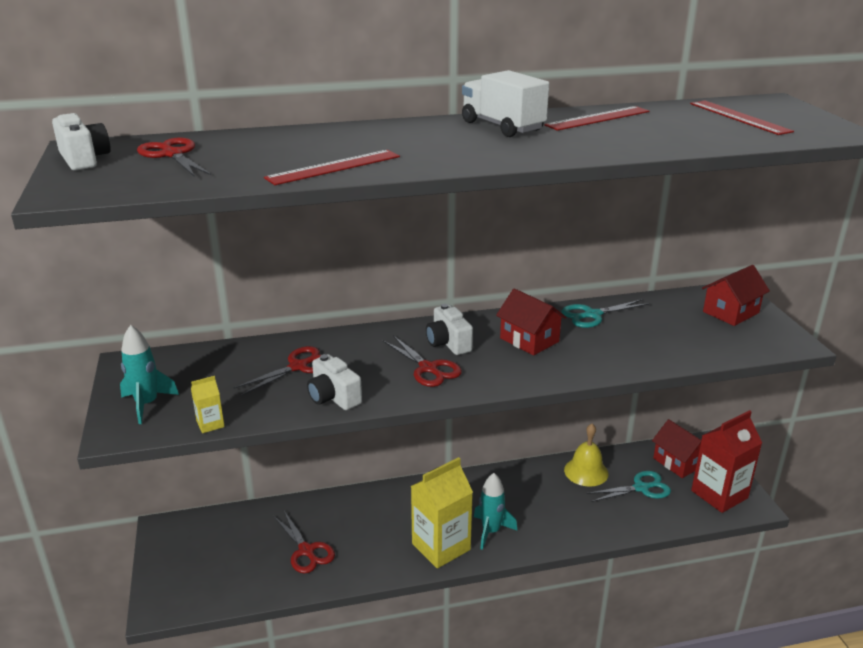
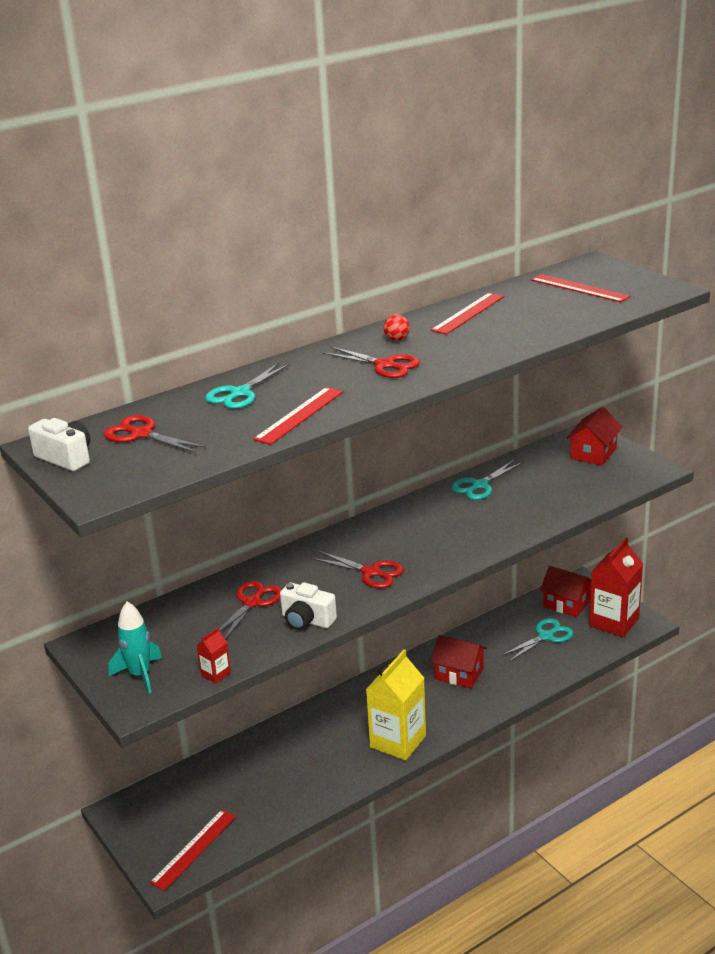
camera: 20 degrees left, 0 degrees up
(198, 588) = (194, 849): none -> red ruler
(210, 424) = (216, 674): yellow carton -> red carton
(302, 141) = (240, 393): none -> turquoise scissors
(306, 551) = (275, 785): red scissors -> red scissors (385, 365)
(448, 343) = (371, 545): white camera -> none
(491, 531) = (435, 714): turquoise rocket -> none
(502, 126) = (397, 339): white truck -> red ball
(529, 340) = (440, 523): red house -> red house (459, 674)
(586, 471) = (490, 636): yellow bell -> none

